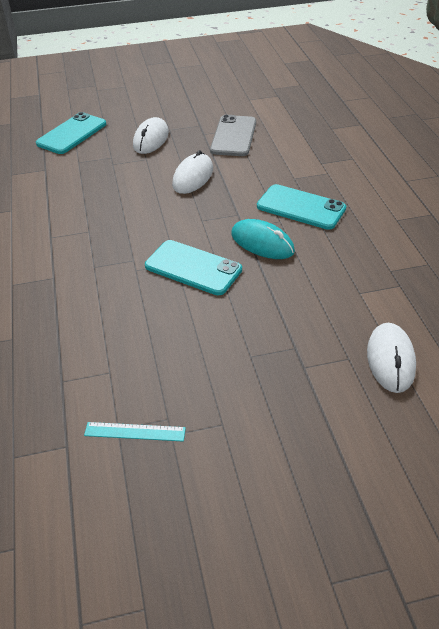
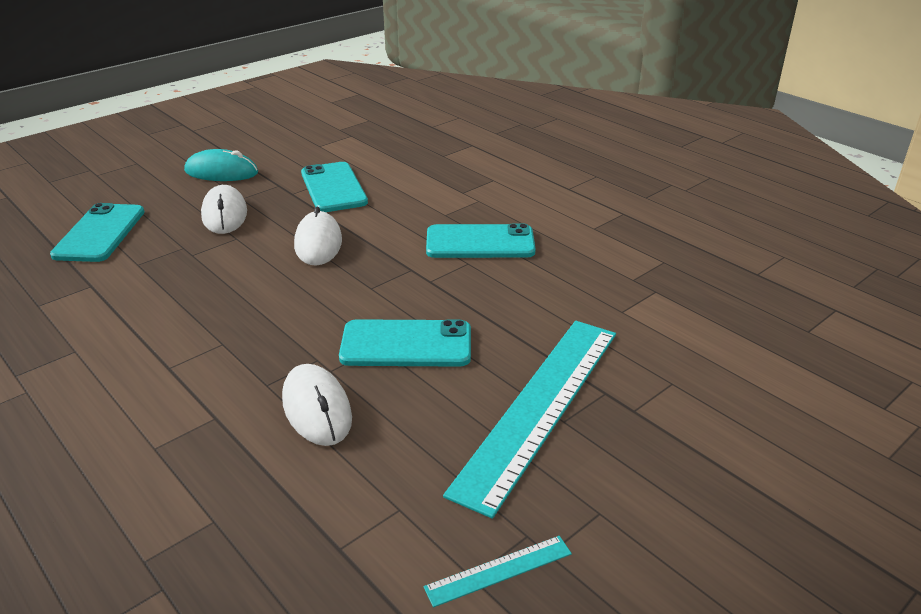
camera: 30 degrees left, 10 degrees down
(233, 136) = (333, 188): grey phone -> turquoise phone
(243, 341) = (540, 407): none -> turquoise ruler
(262, 243) = (468, 292): turquoise mouse -> turquoise mouse (221, 172)
(390, 359) = (715, 368): white mouse -> white mouse (316, 408)

